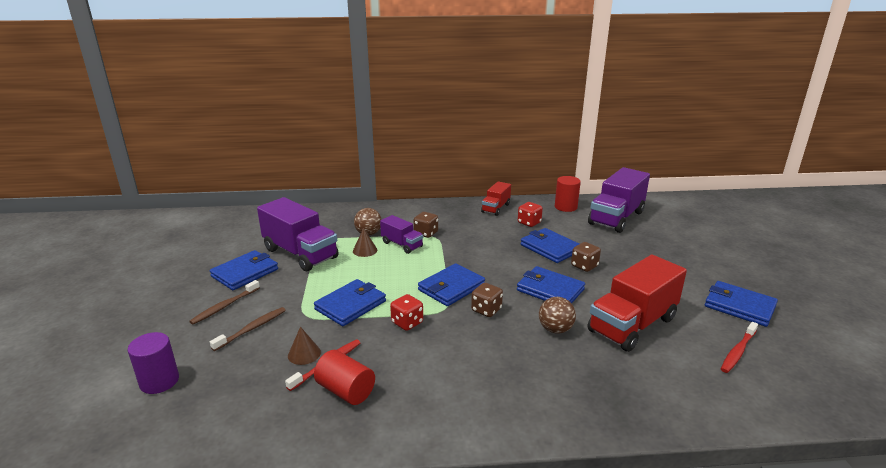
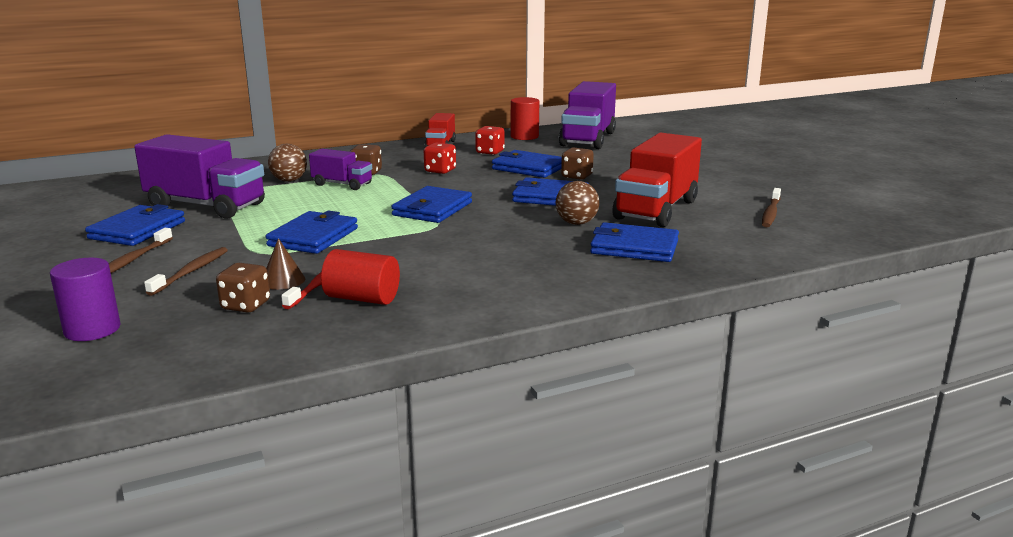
camera: 20 degrees left, 5 degrees down
(365, 250) = (295, 194): brown cone -> none
(407, 323) = (398, 241): red dice -> red dice (440, 171)
(486, 310) = (487, 220): brown dice -> brown dice (245, 306)
(738, 351) = (770, 213): red toothbrush -> brown toothbrush
(739, 306) = (754, 185): blue wallet -> blue wallet (634, 247)

